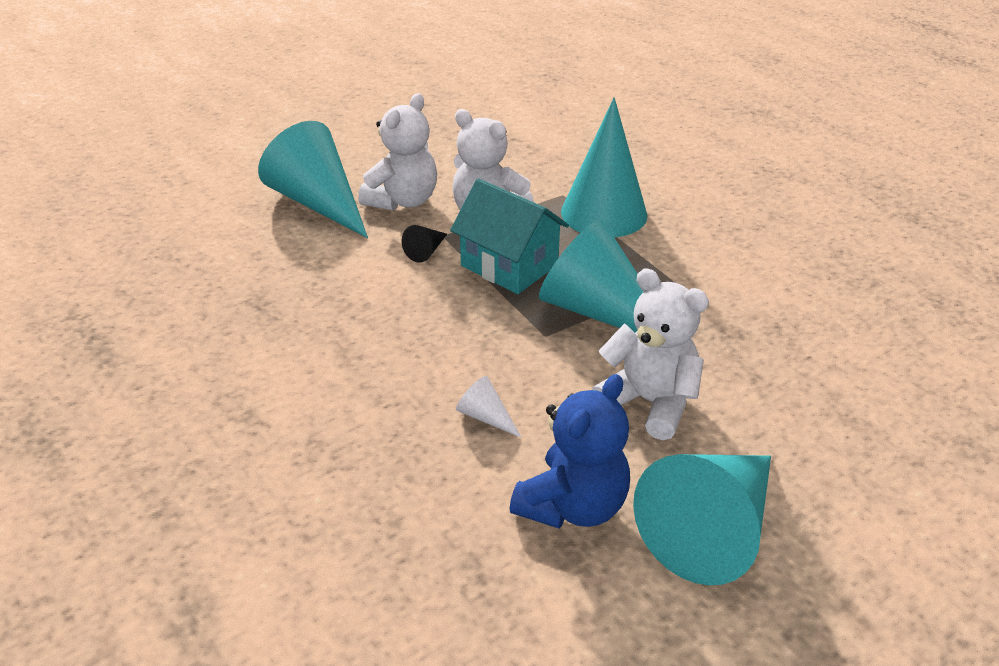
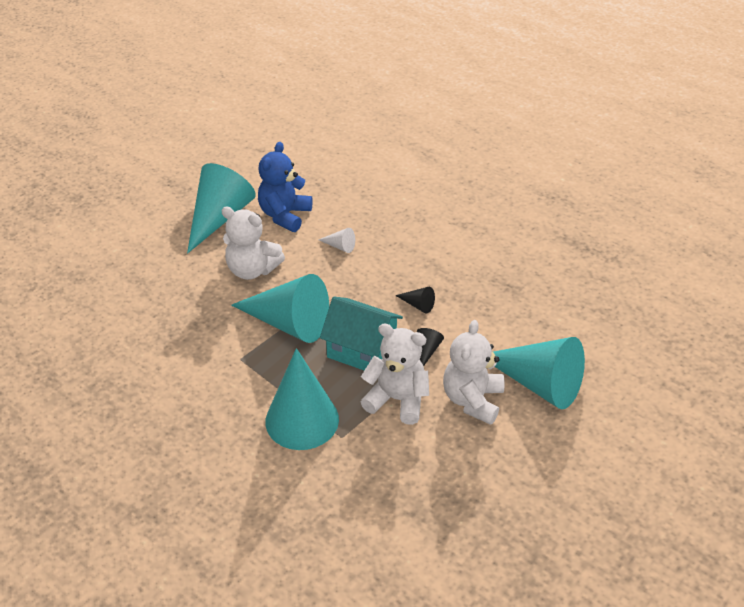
camera: 165 degrees right, 5 degrees up
(406, 304) = (418, 305): none -> black cone

